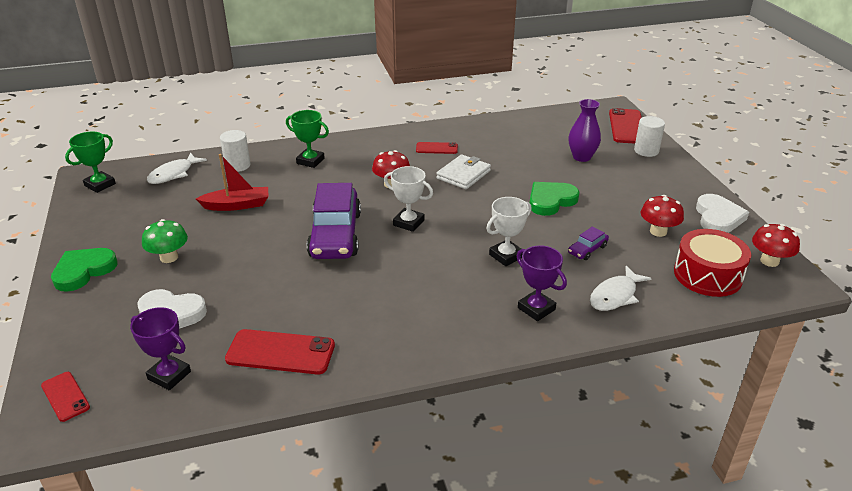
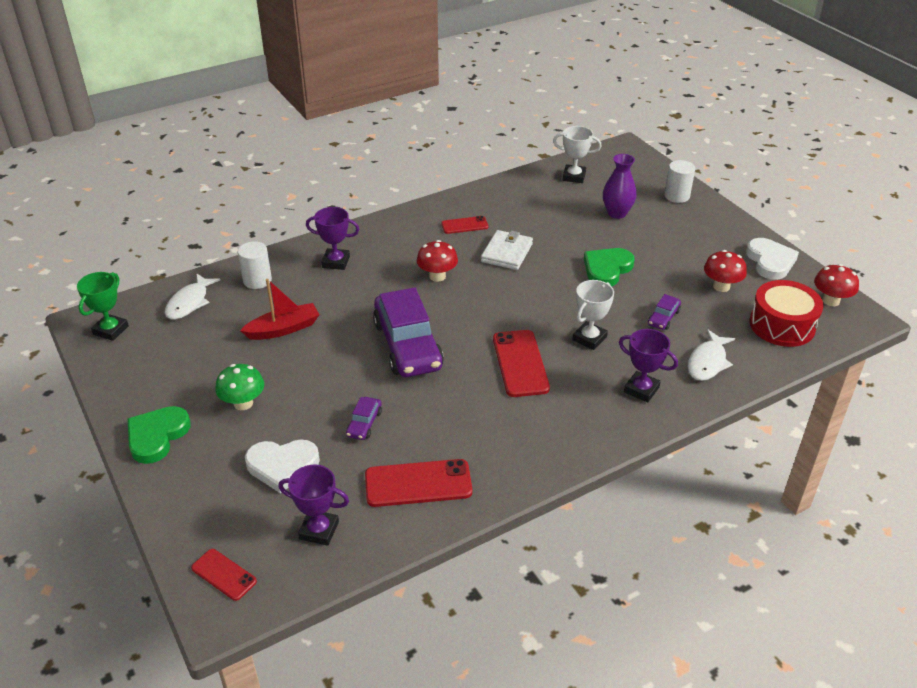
camera: 15 degrees left, 5 degrees up
(261, 292) = (364, 423): none -> purple car
(310, 161) = (336, 262): green trophy -> purple trophy
(408, 223) = (476, 318): white trophy -> white trophy (574, 176)
(627, 127) = (647, 170): red phone -> red phone (520, 363)

